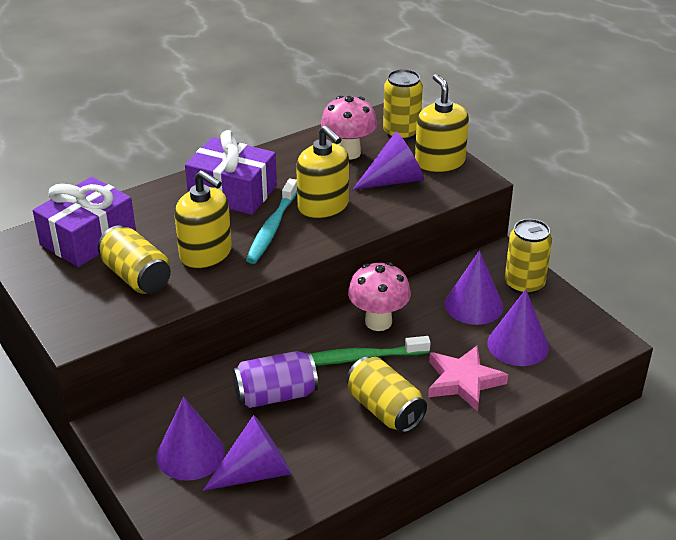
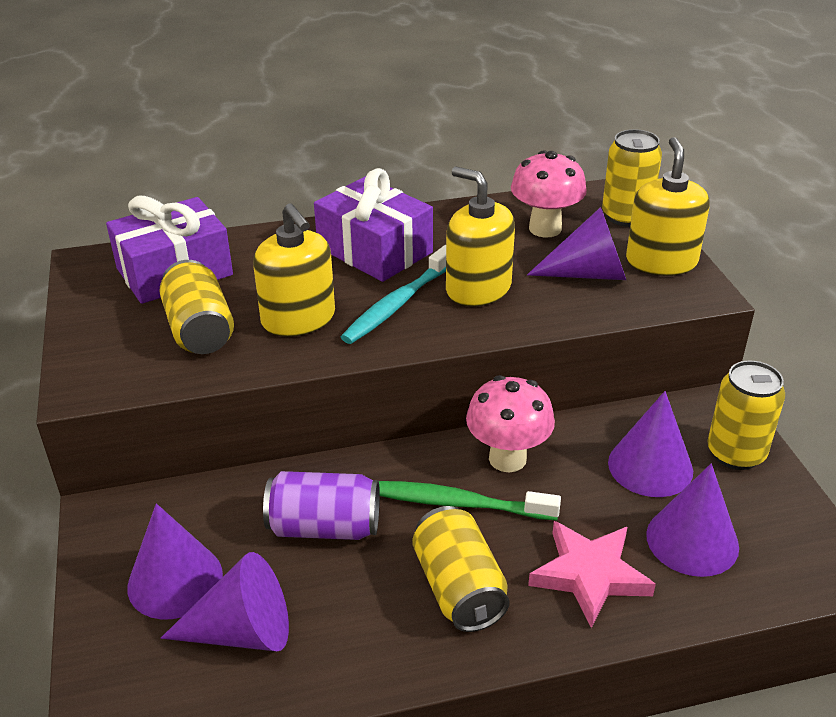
camera: 20 degrees right, 0 degrees up
(323, 206) = (478, 289): yellow soap dispenser -> yellow soap dispenser turned 150 degrees clockwise

